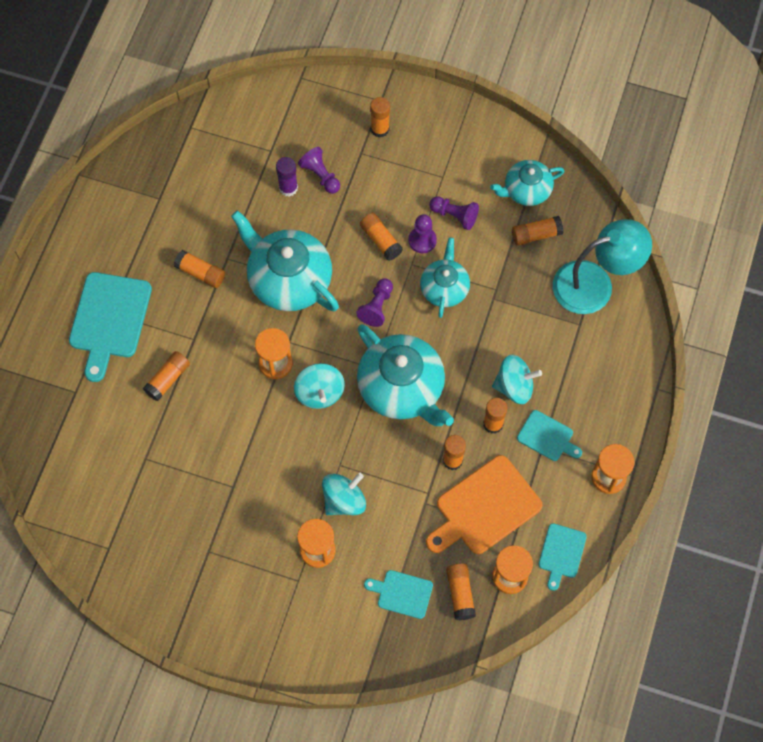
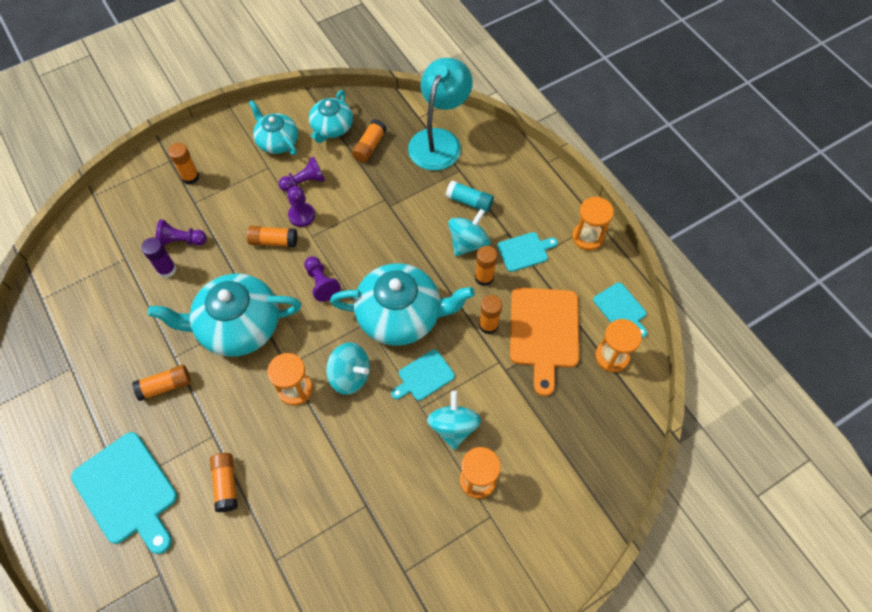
camera: 50 degrees left, 5 degrees down
(402, 593) = (565, 443): turquoise cutting board -> turquoise cutting board (424, 376)
(444, 288) = (351, 229): turquoise teapot -> turquoise teapot (277, 141)
(460, 593) = (598, 401): orange glue stick -> none
(555, 356) = (469, 202): none -> turquoise glue stick

